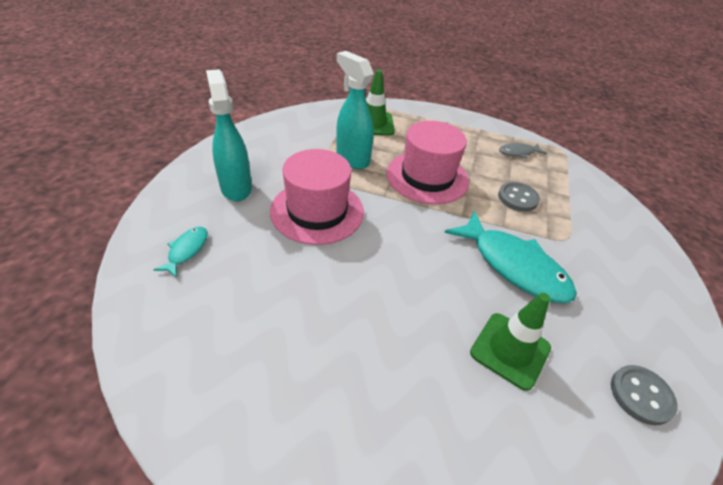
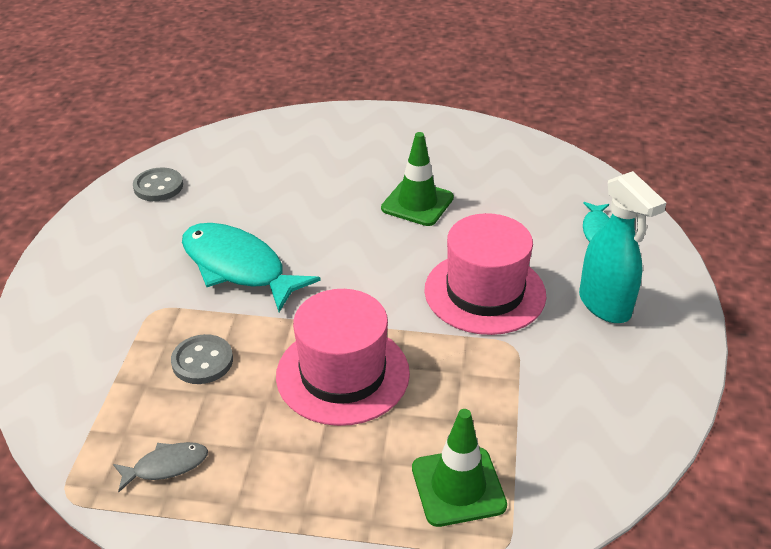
camera: 175 degrees right, 5 degrees down
(352, 158) = (470, 387): turquoise spray bottle -> none
(510, 350) = (263, 199): green traffic cone -> green traffic cone (417, 203)

